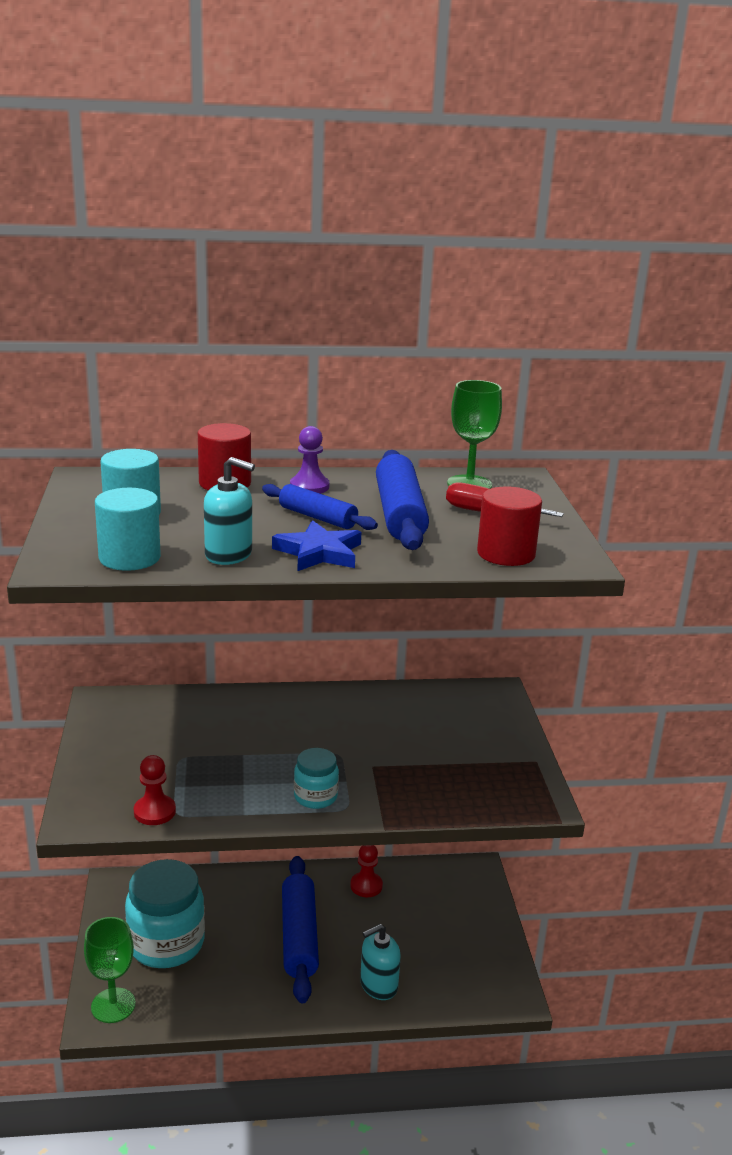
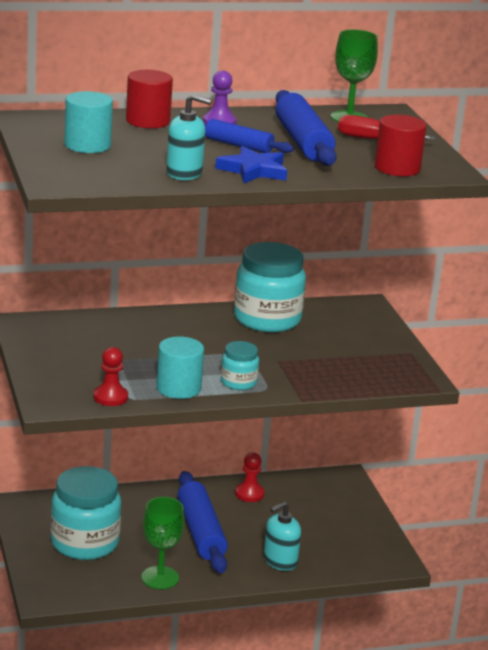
camera: 10 degrees left, 0 degrees up
(113, 1005) = (55, 587): green goblet -> green goblet (160, 578)
(129, 558) = (108, 177): turquoise cylinder -> turquoise cylinder (178, 388)
(377, 707) = (267, 319): none -> turquoise jar

